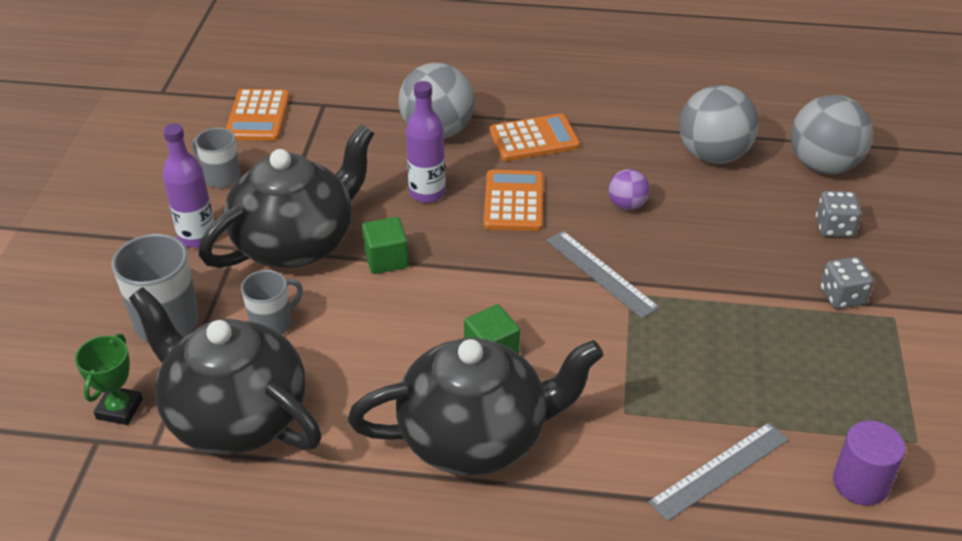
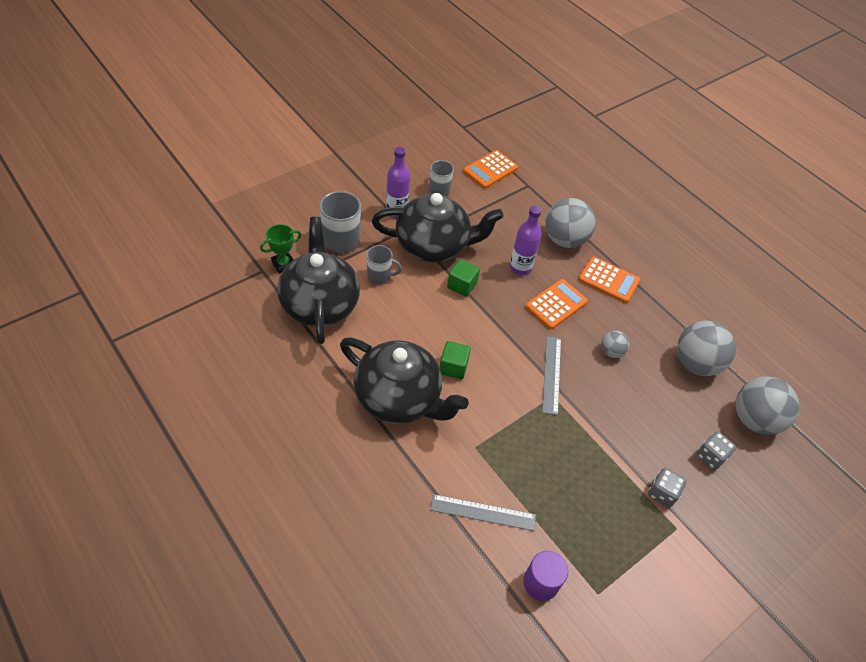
camera: 40 degrees right, 10 degrees up
(627, 205) = (611, 352): purple ball -> grey ball

